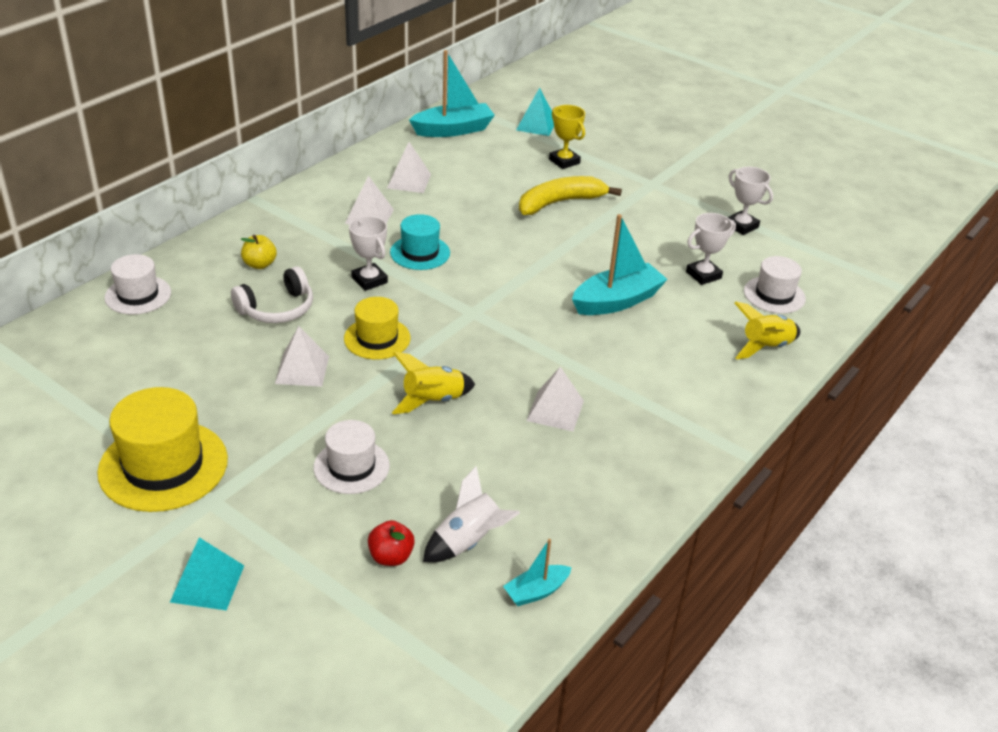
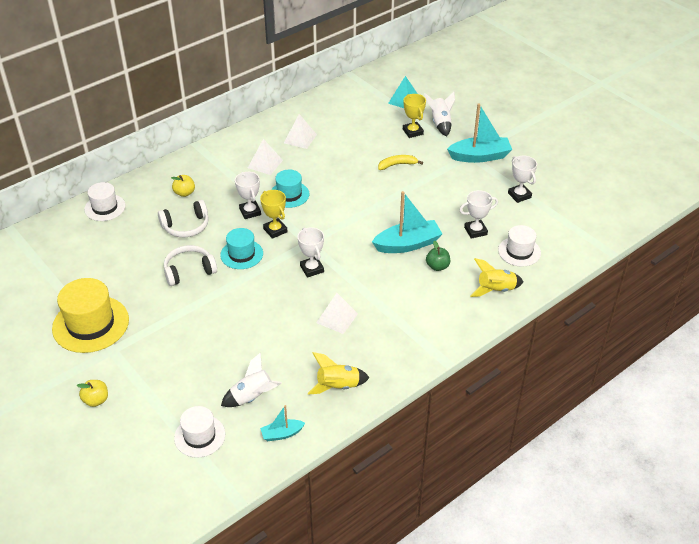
camera: 15 degrees right, 5 degrees up
(207, 583) = (96, 400): turquoise pyramid -> yellow apple
(302, 370) = (189, 271): white pyramid -> white headphones
(351, 466) = (199, 339): white hat -> white hat (199, 436)
(377, 338) = (241, 254): yellow hat -> turquoise hat
(391, 557) = (204, 399): red apple -> none
(416, 301) = (275, 230): none -> yellow trophy
(432, 400) = (262, 301): yellow rocket -> yellow rocket (338, 386)
(453, 130) = (344, 100): turquoise boat -> turquoise boat (480, 156)
(491, 347) = (312, 269): none -> white trophy
(559, 203) = (397, 165): yellow banana -> yellow banana, size x0.60
(597, 149) = (440, 123): none -> white rocket
(671, 325) = (437, 266): none -> green apple

